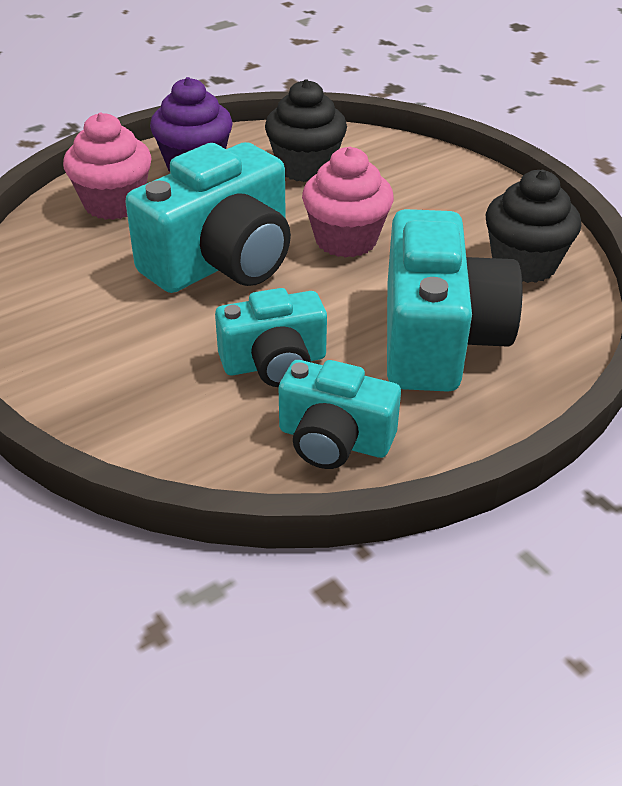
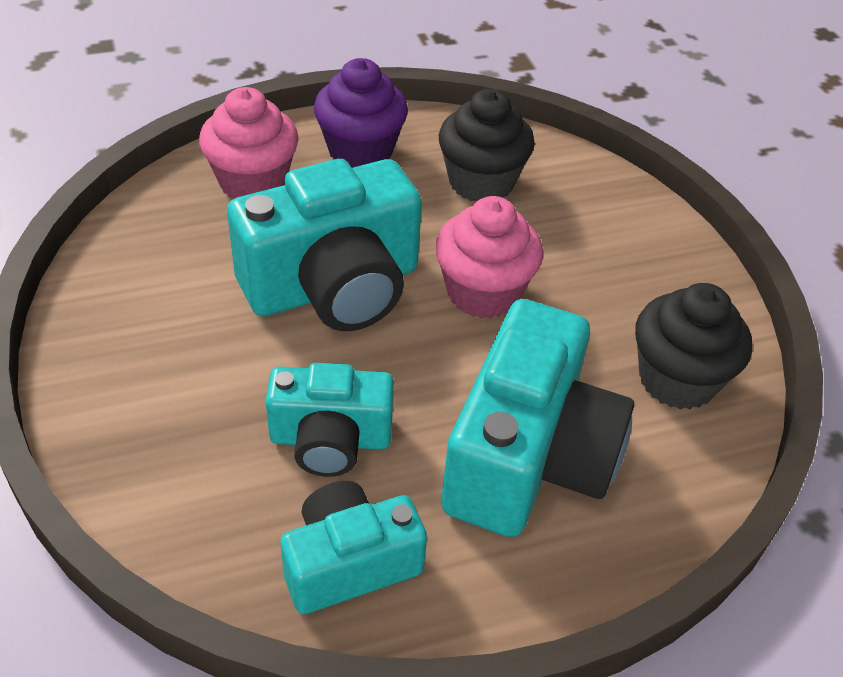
camera: 15 degrees right, 5 degrees up
(334, 440) = (349, 563): turquoise camera -> turquoise camera turned 120 degrees clockwise

